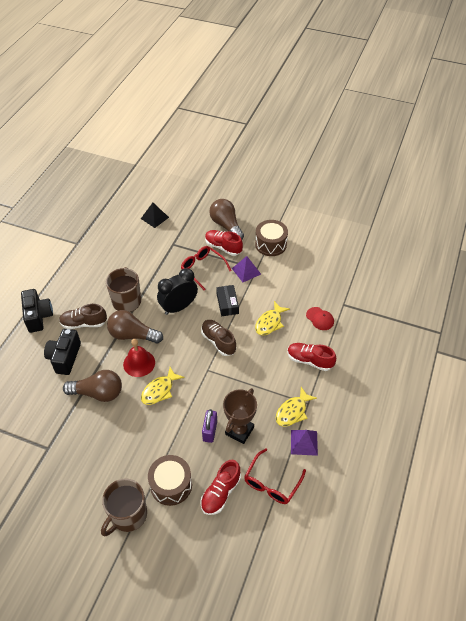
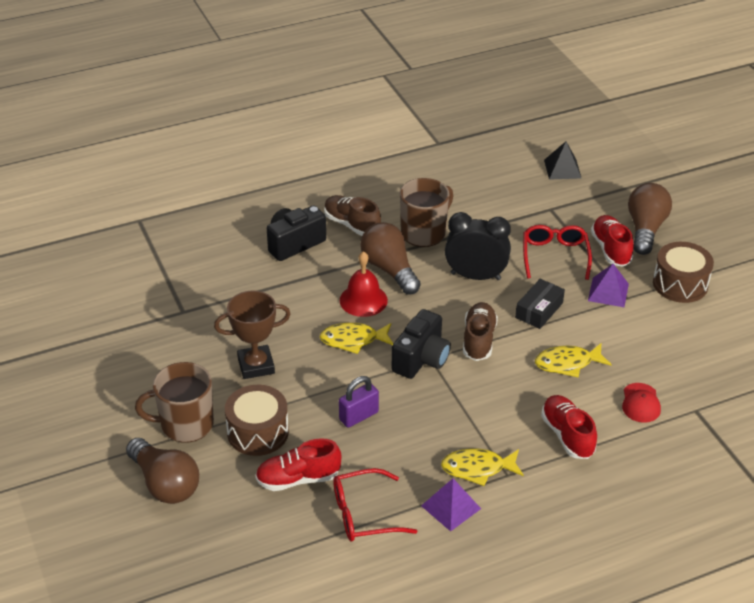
camera: 45 degrees right, 10 degrees down
(38, 316) = (313, 189): black camera -> black camera (421, 359)
(98, 393) = (288, 298): brown light bulb -> brown light bulb (165, 483)
(239, 431) = (391, 440): brown trophy -> brown trophy (256, 365)

